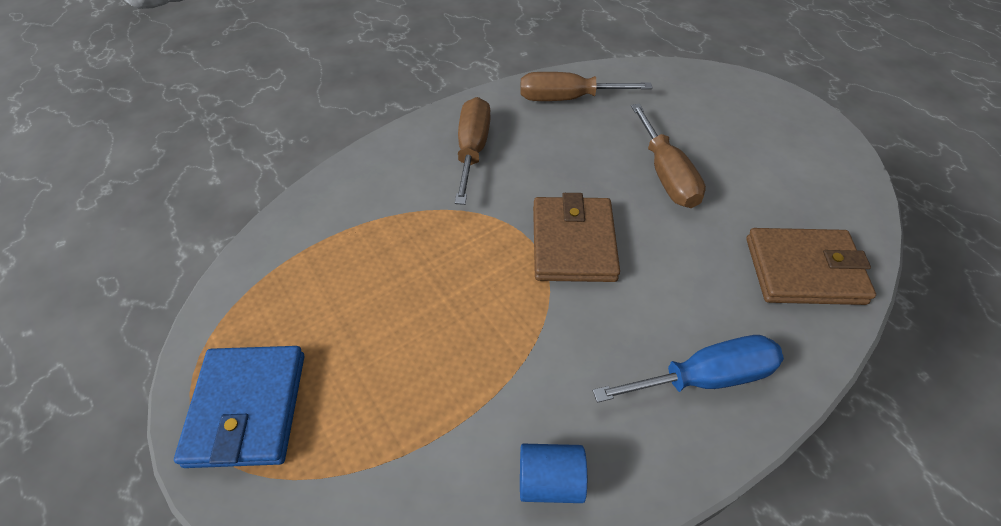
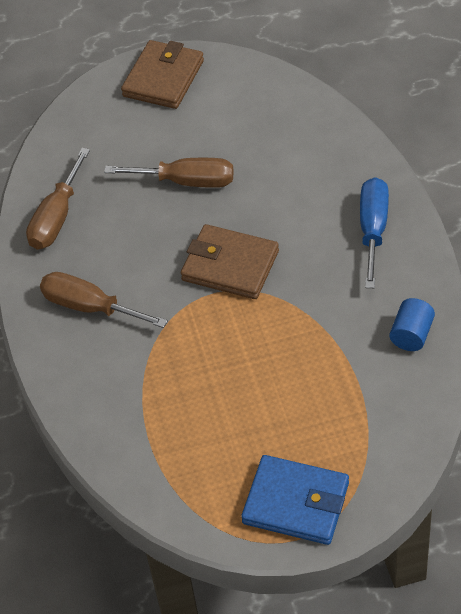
camera: 65 degrees left, 0 degrees up
(804, 270) = (314, 140): brown wallet -> brown wallet (163, 78)

